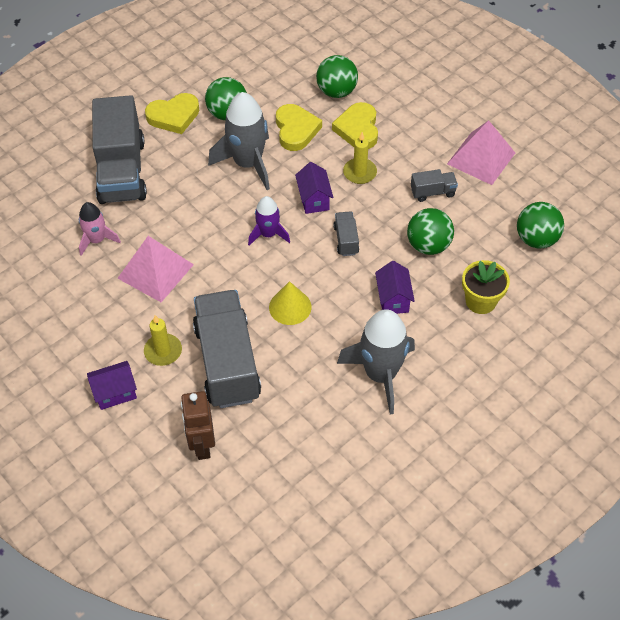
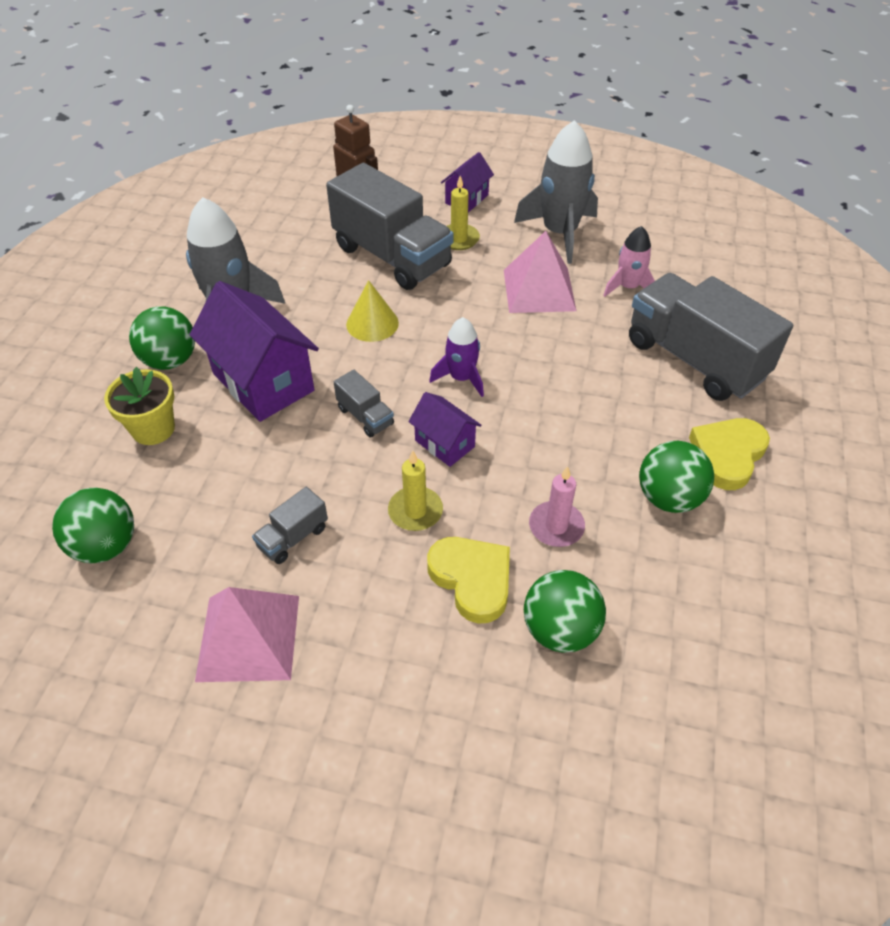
camera: 145 degrees right, 5 degrees down
(247, 163) = (569, 444): grey rocket -> grey rocket (560, 233)
(296, 130) = (556, 526): yellow heart -> pink candle
(393, 299) = (263, 382): purple house -> purple house, size x1.90
(428, 245) = (256, 461): green ball -> green ball (170, 360)

